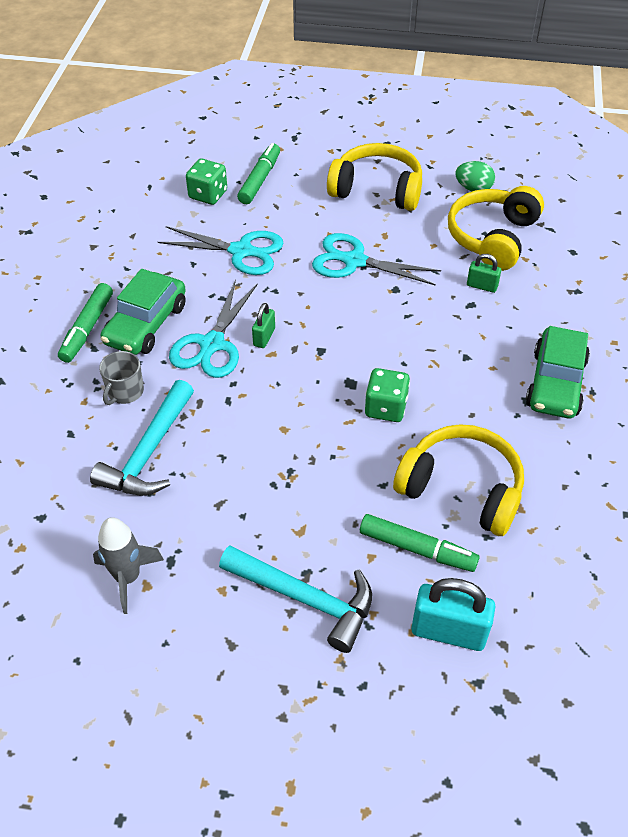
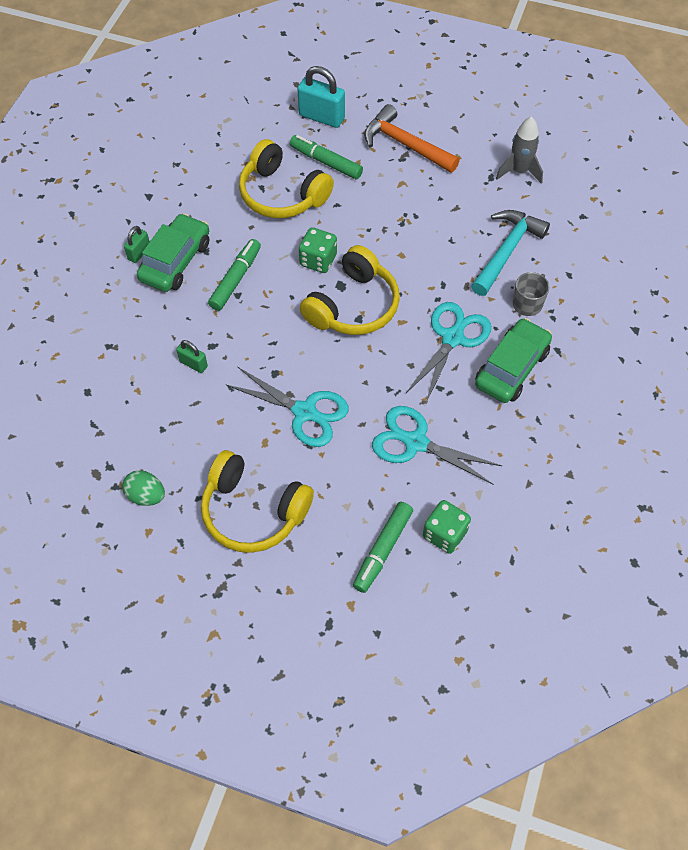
camera: 170 degrees left, 10 degrees up
(87, 328) = (565, 371): green marker -> green marker (235, 279)
(264, 337) = (406, 338): green padlock -> green padlock (139, 253)
(305, 598) = (405, 145): turquoise hammer -> orange hammer
(493, 238) = (157, 421): yellow headphones -> yellow headphones (353, 305)

